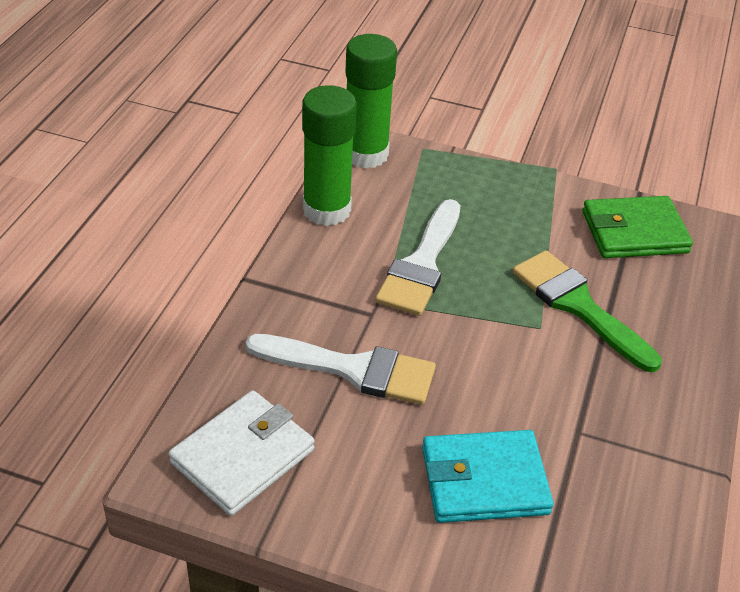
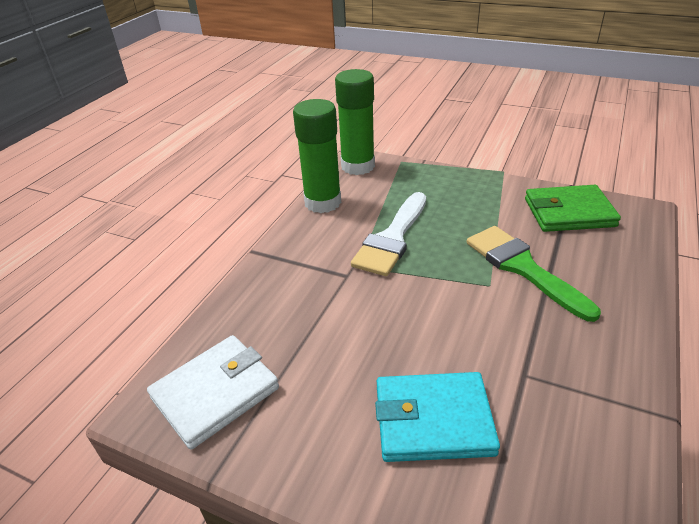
camera: 10 degrees right, 5 degrees down
(353, 369) = (324, 319): white brush -> none

